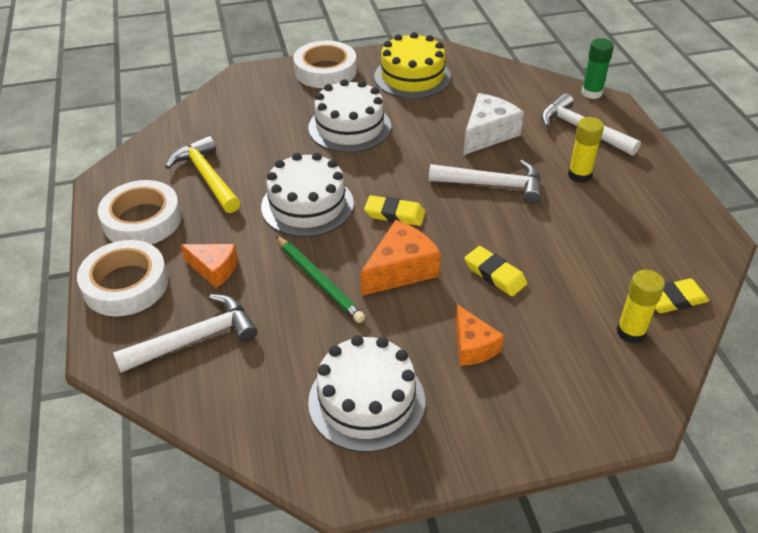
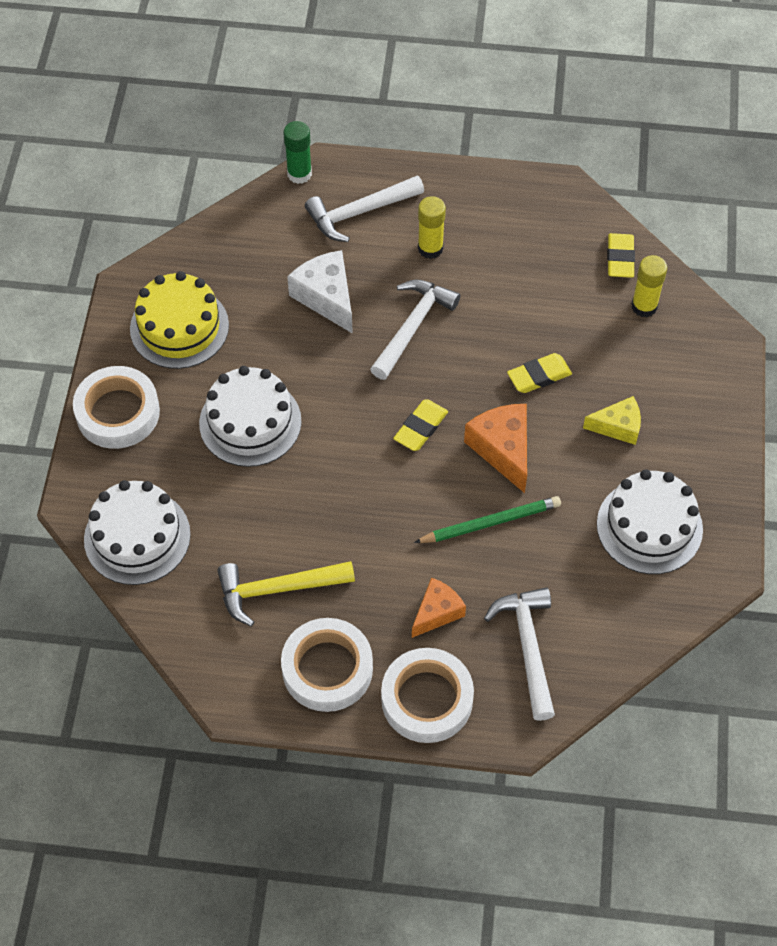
camera: 70 degrees left, 15 degrees up
(307, 205) = (371, 502): white cake -> white cake (137, 537)
(473, 346) = (618, 426): orange cheese -> yellow cheese

